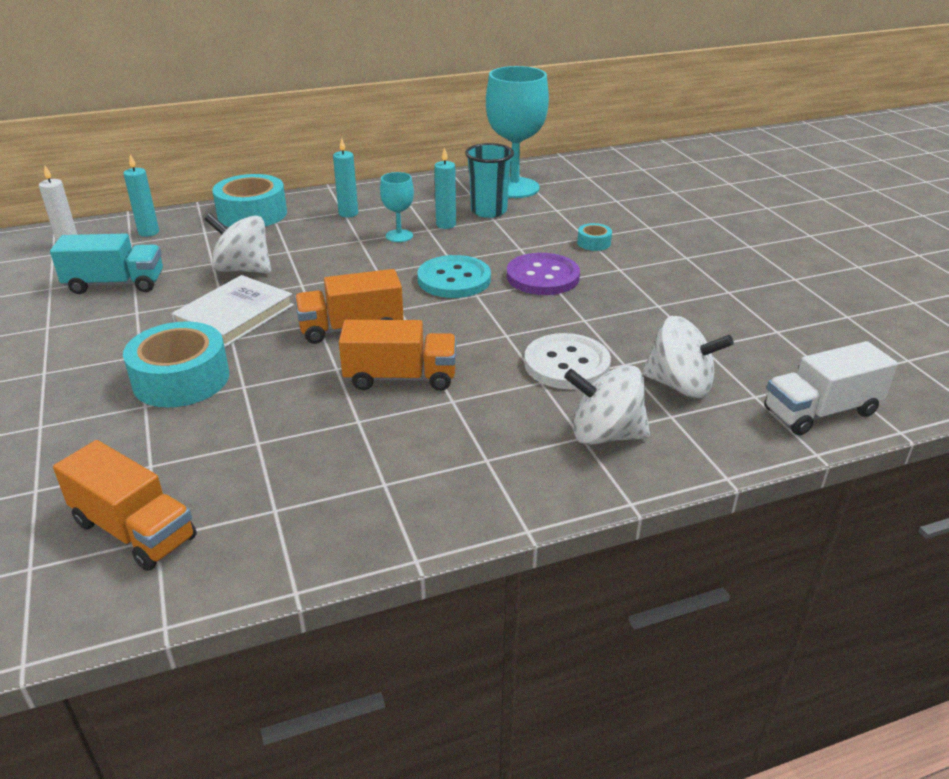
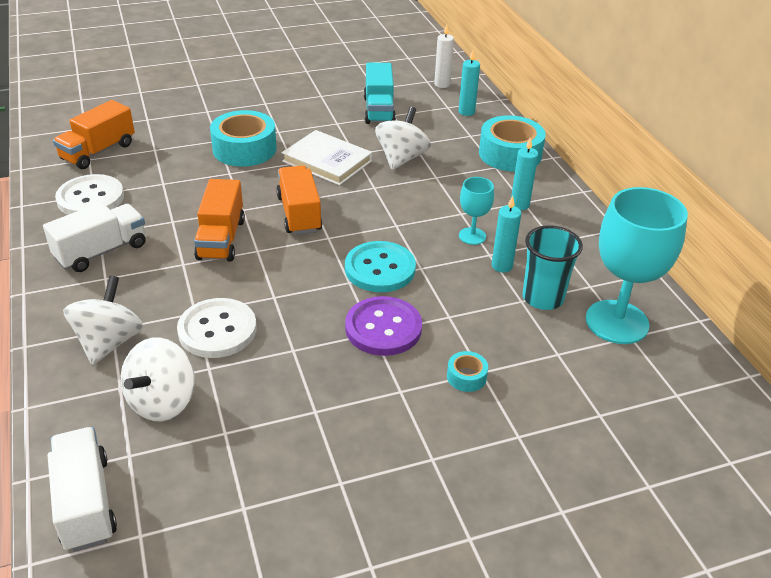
camera: 90 degrees right, 5 degrees up
(286, 511) = (90, 198): none -> white button
(428, 473) = (101, 251): none -> white truck

